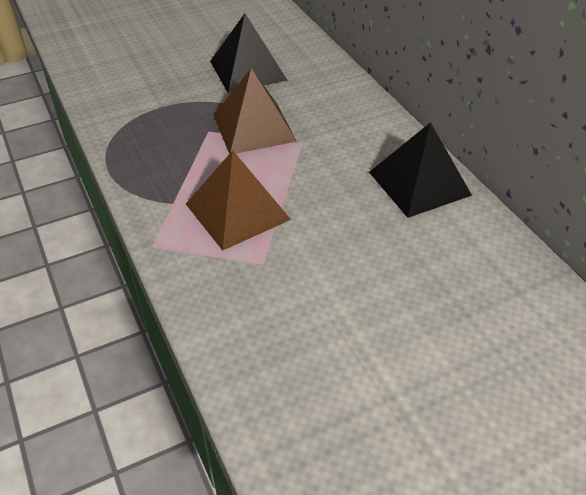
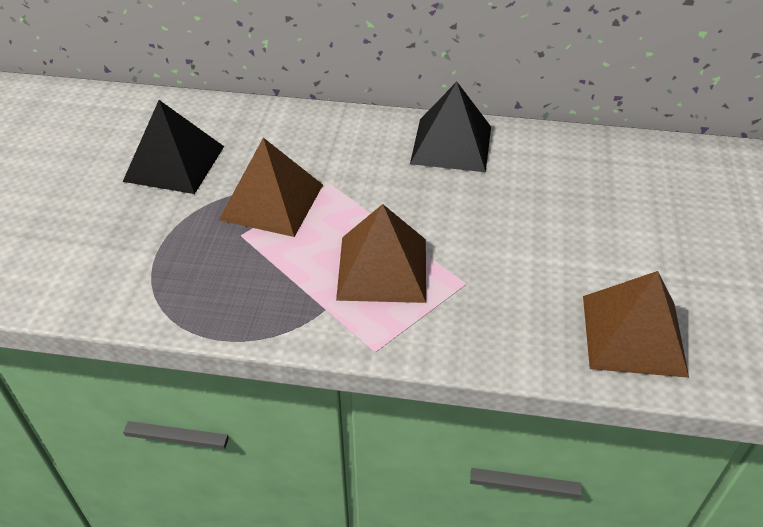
camera: 55 degrees left, 0 degrees up
(296, 398) = (633, 334): none -> brown pyramid

